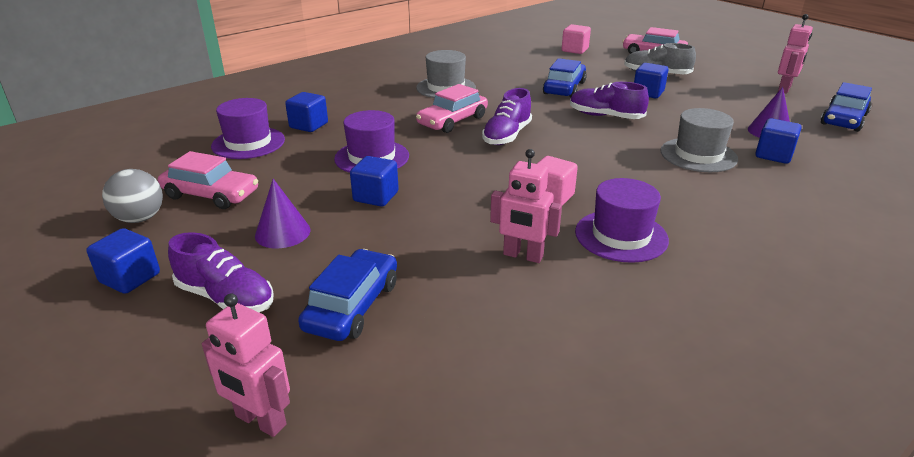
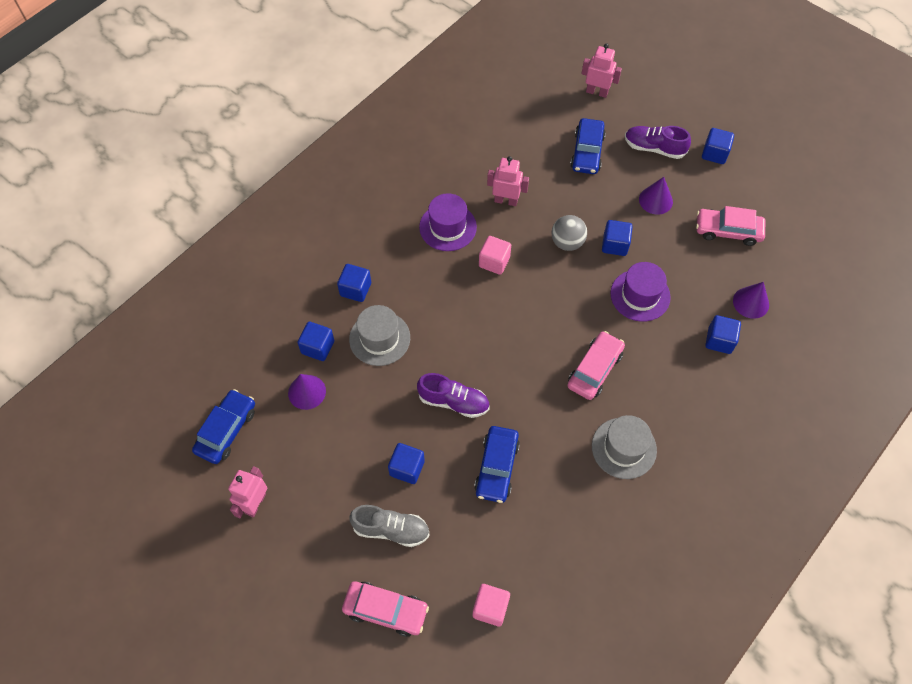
camera: 170 degrees right, 30 degrees up
(140, 218) = (753, 200): grey ball -> grey ball (567, 242)
(248, 143) = (751, 302): purple hat -> purple cone
(507, 136) = (540, 348): purple shoe -> none
(746, 191) = (355, 289): none -> blue cube

